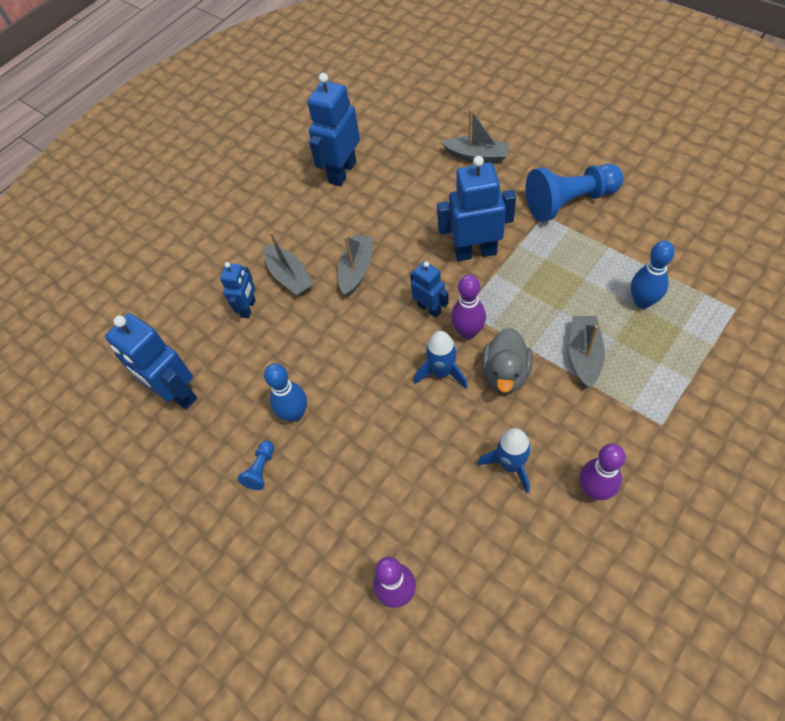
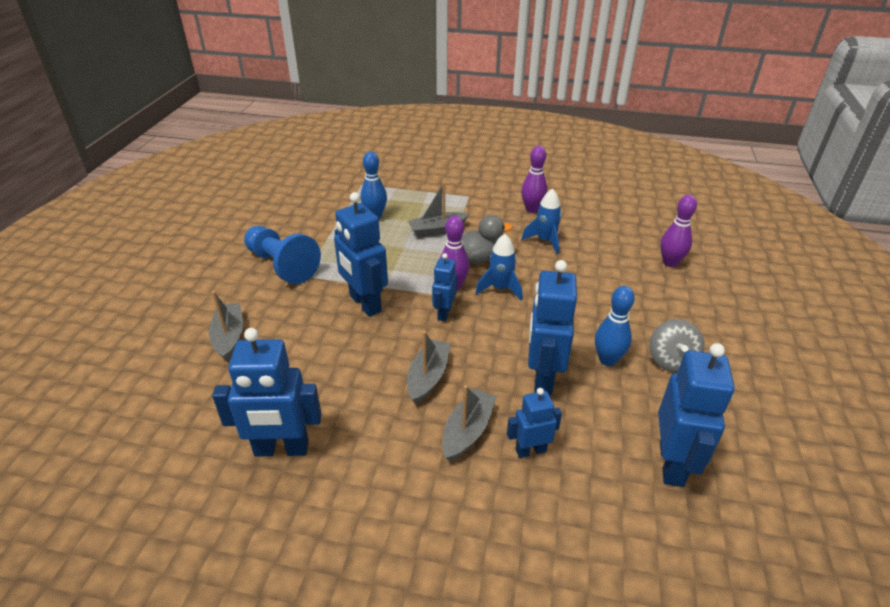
camera: 125 degrees left, 20 degrees down
(261, 469) = (671, 360): blue pawn -> grey spinning top
(307, 350) = (542, 377): none -> blue robot
(356, 270) = (428, 377): grey boat -> grey boat turned 120 degrees clockwise

